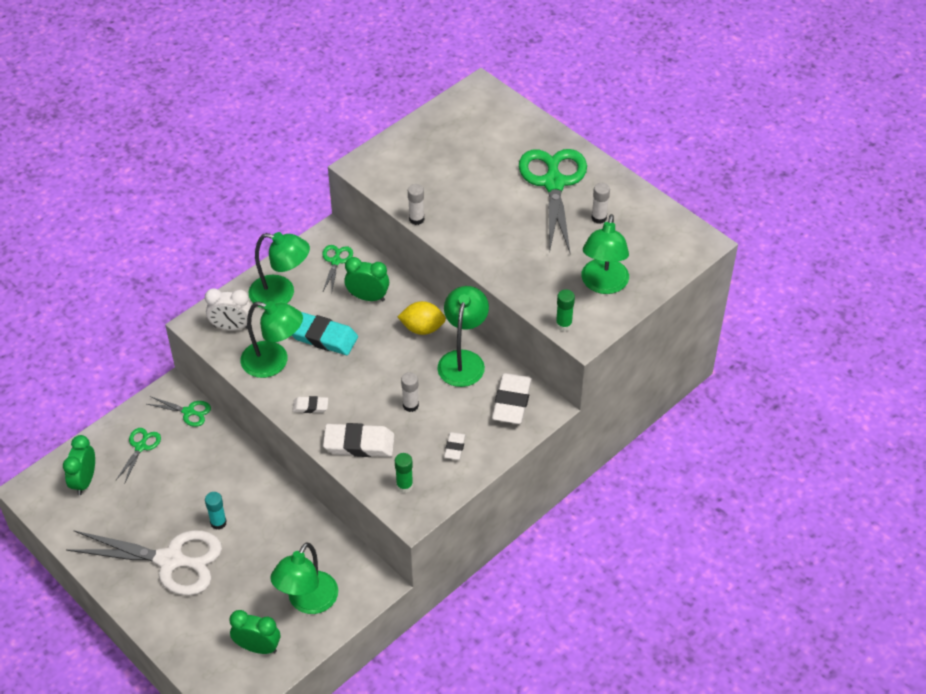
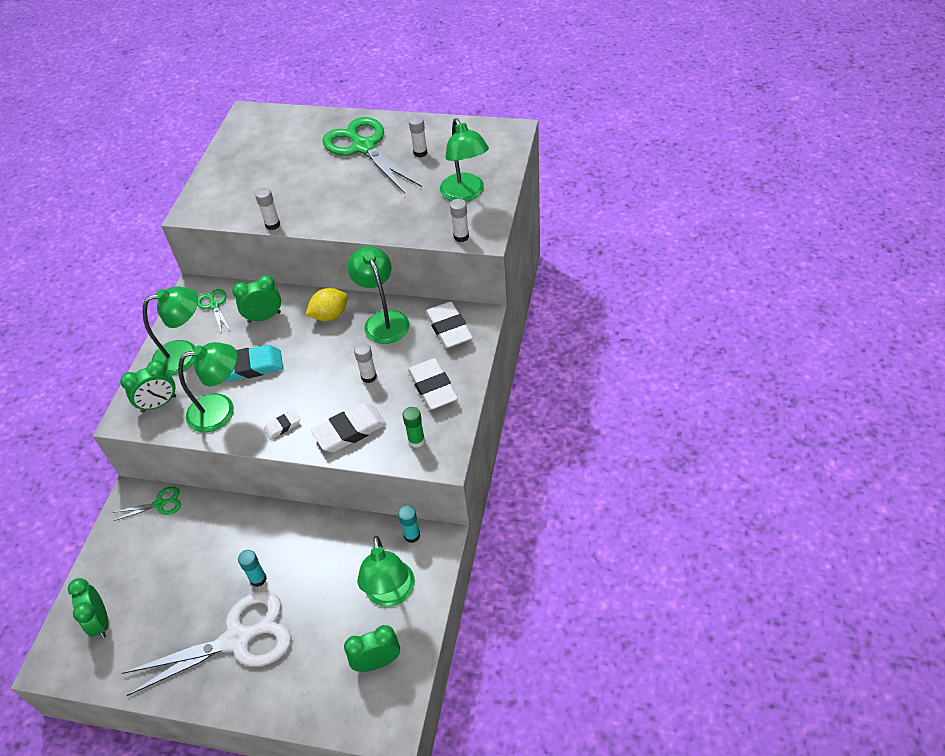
camera: 30 degrees left, 0 degrees up
(141, 447) = (135, 559): green scissors -> none
(231, 327) = (159, 404): white clock -> green clock
(360, 565) = (412, 535): none -> turquoise glue stick
(455, 447) = (433, 387): white eraser -> white eraser, size x1.91
(563, 325) = (461, 236): green glue stick -> white glue stick

